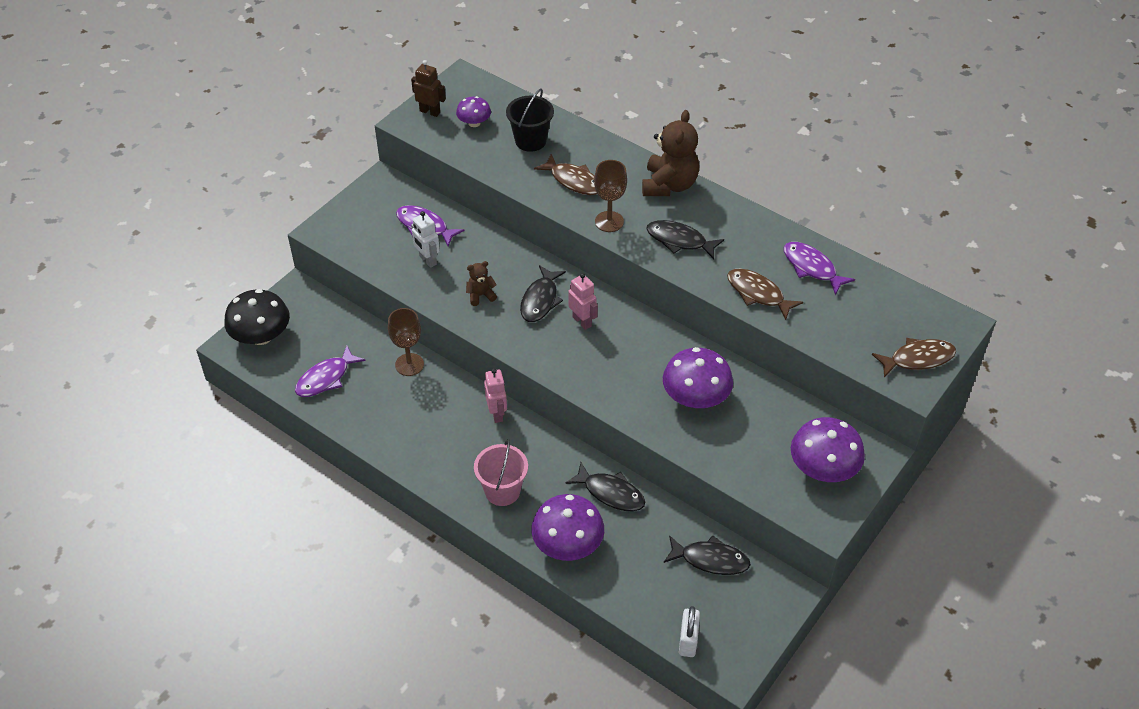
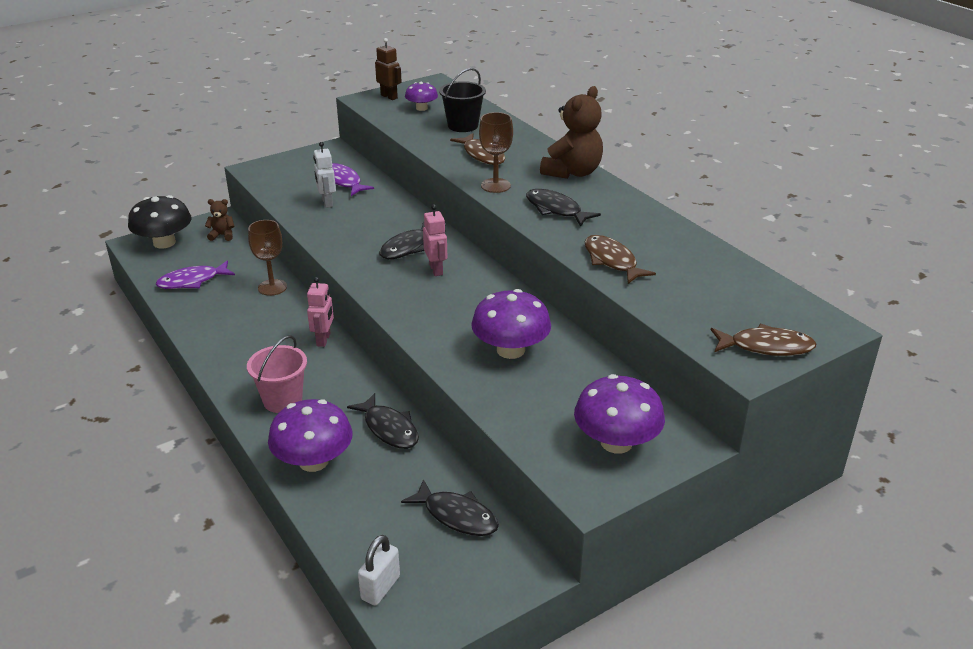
camera: 20 degrees right, 15 degrees down
(480, 295) = (355, 234): brown teddy bear -> brown teddy bear (222, 235)
(812, 267) = (684, 253): purple fish -> none

